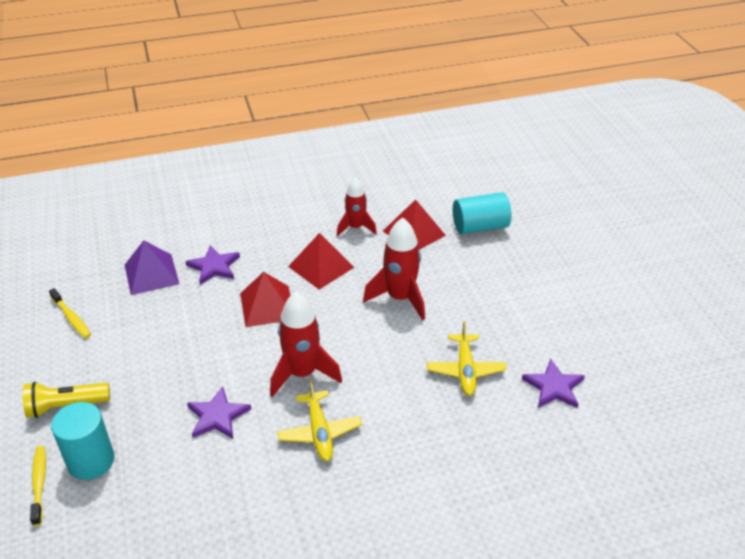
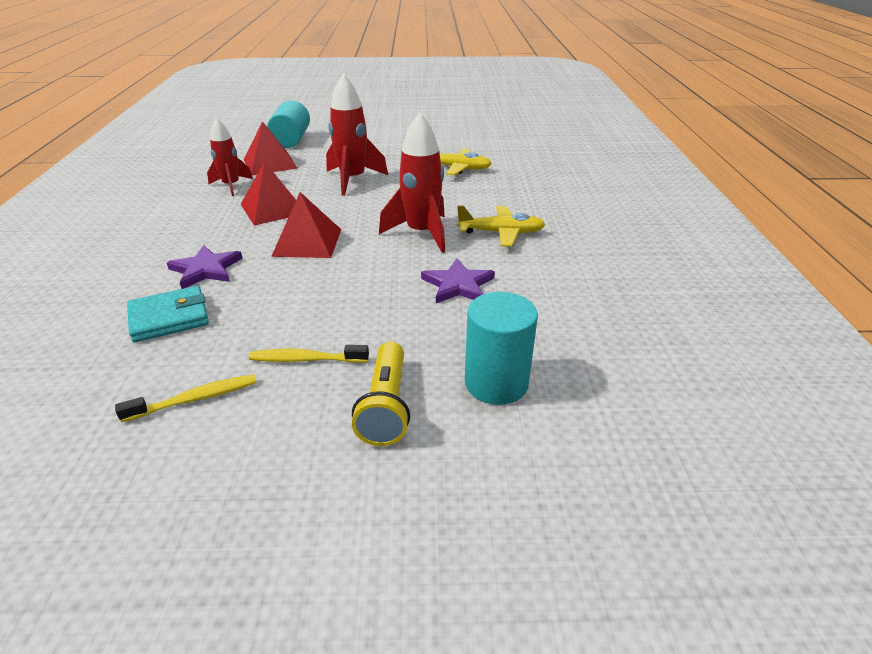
camera: 75 degrees left, 5 degrees down
(39, 484) = (524, 434): yellow toothbrush -> yellow toothbrush (306, 359)
(151, 274) = (169, 318): purple pyramid -> turquoise wallet
(554, 387) = (489, 144): purple star -> none

